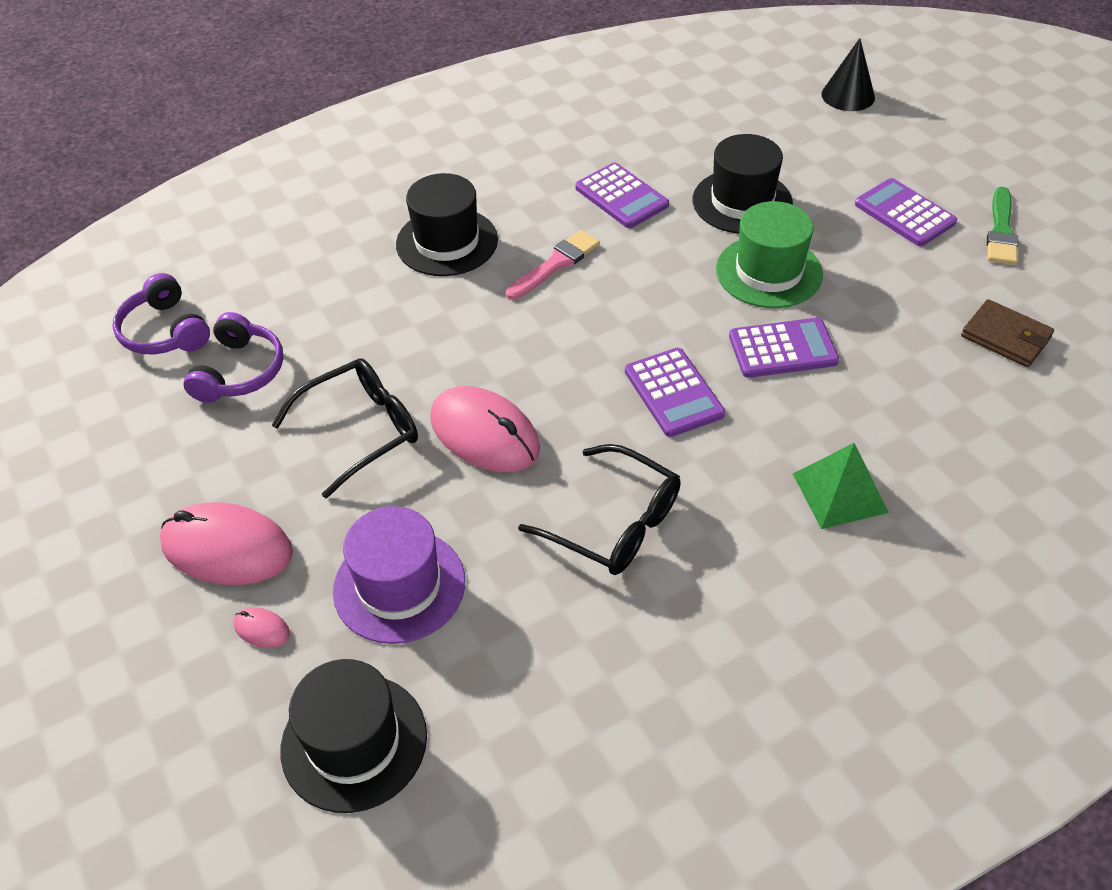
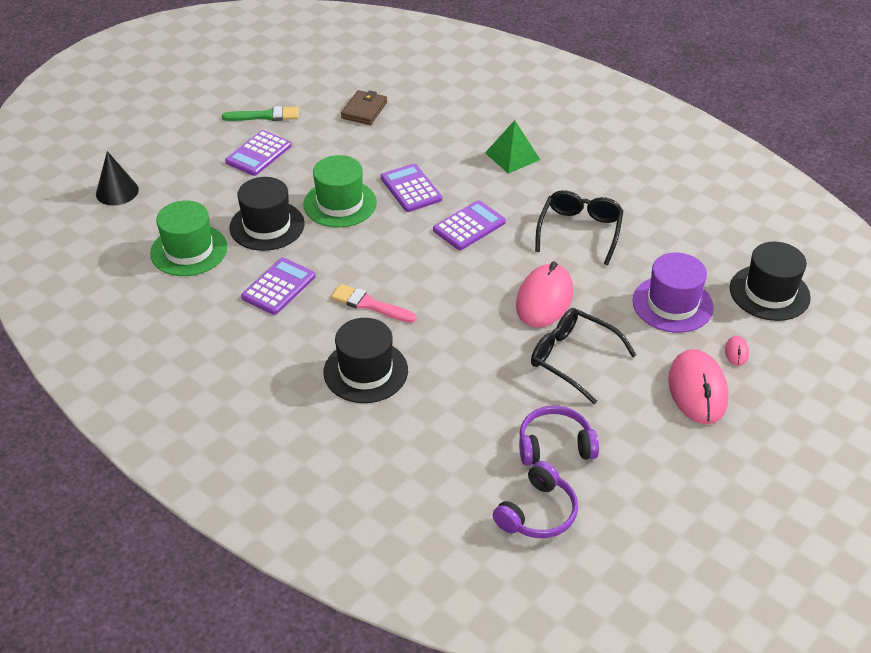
camera: 110 degrees left, 5 degrees down
(716, 138) = (189, 250): none -> green hat

